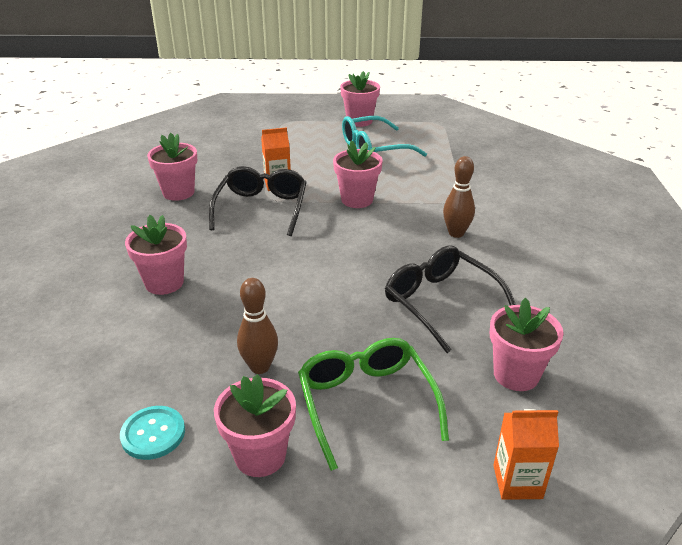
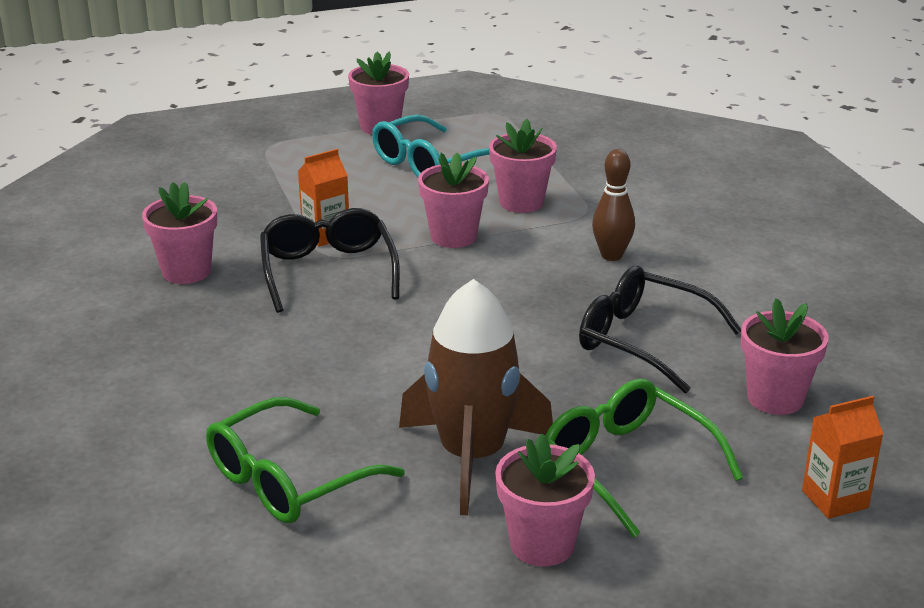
camera: 20 degrees left, 5 degrees down
(129, 352) = (288, 479): none -> green glasses
(153, 434) = (396, 555): turquoise button -> none
(164, 283) = (266, 390): pink flower pot -> pink flower pot (521, 202)
(260, 367) = (472, 457): brown bowling pin -> brown rocket

